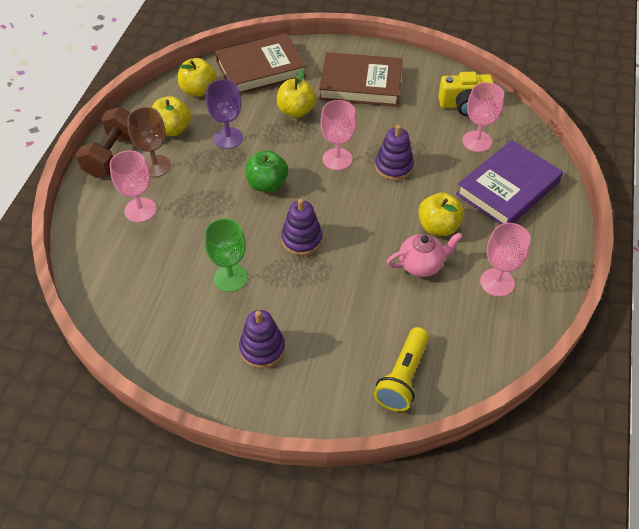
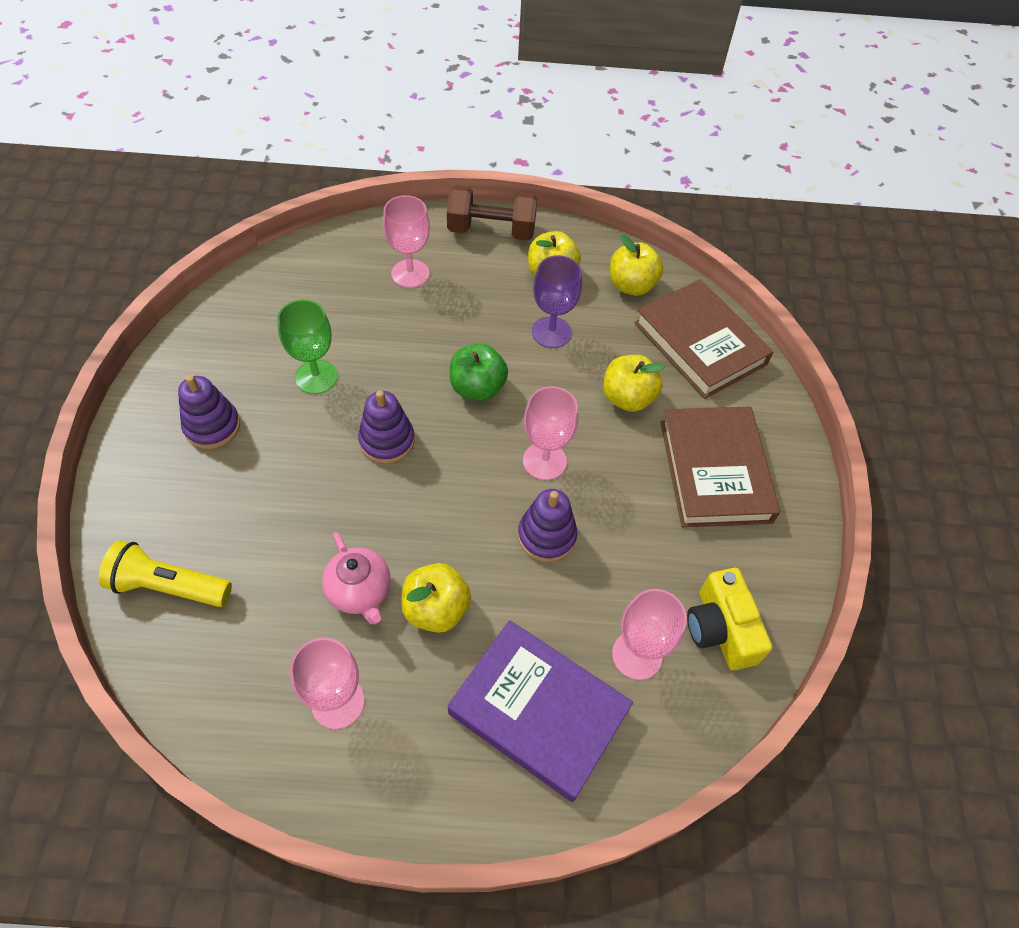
camera: 75 degrees right, 5 degrees up
(155, 166) = (483, 272): brown goblet -> none

